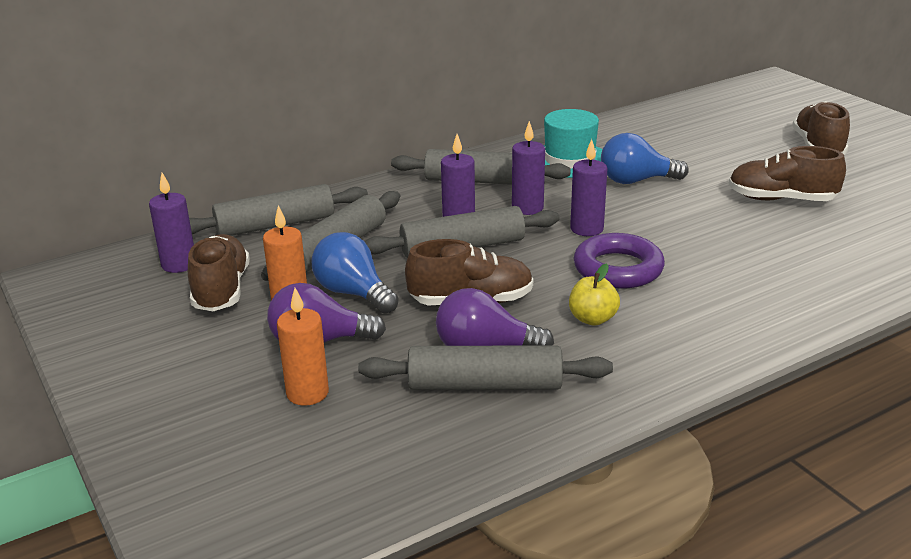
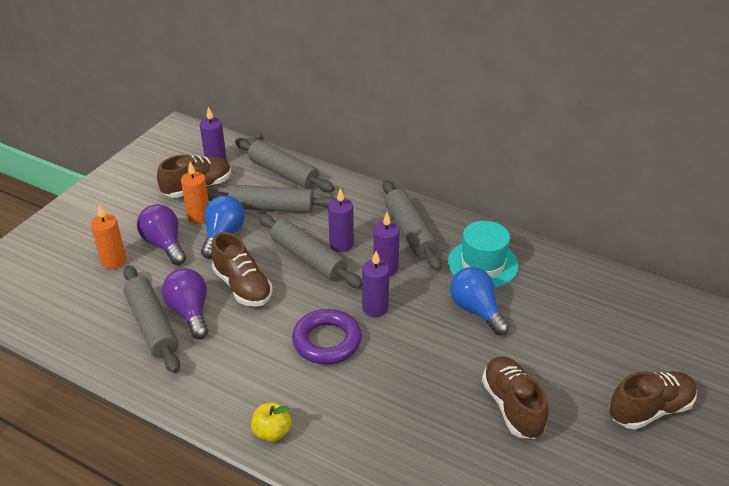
camera: 60 degrees right, 10 degrees up
(592, 319) = (251, 348): yellow apple -> yellow apple (272, 432)

